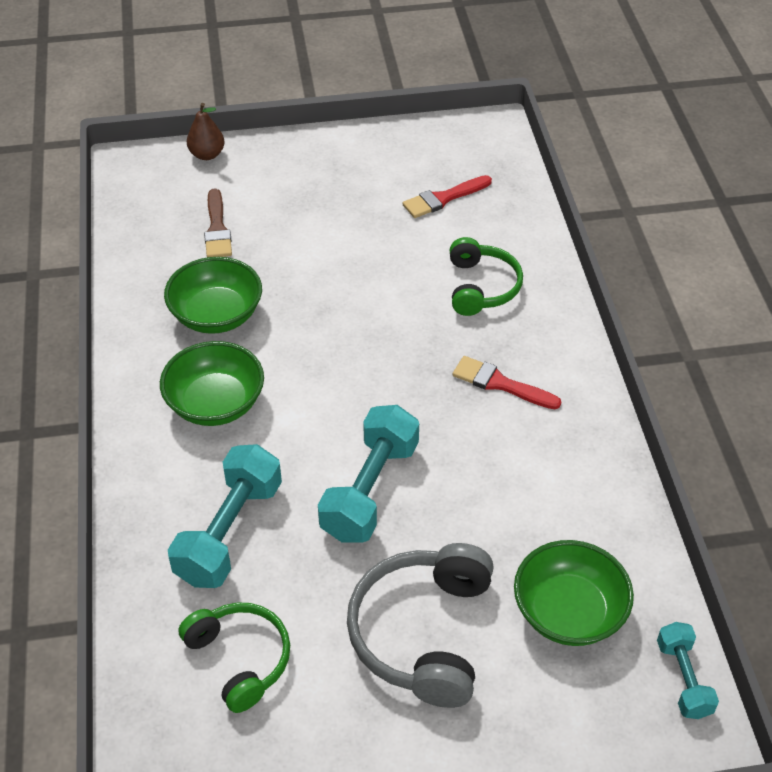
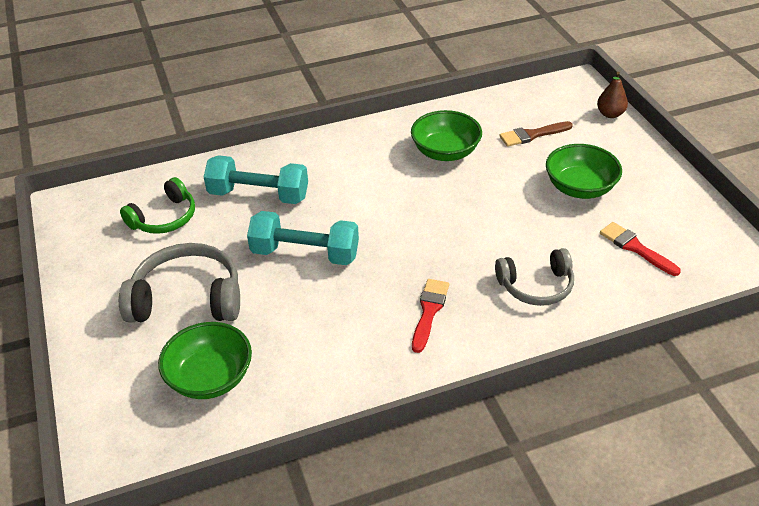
camera: 80 degrees right, 5 degrees down
(215, 404) = (364, 168): green bowl -> green bowl (579, 188)
(481, 287) = (536, 286): green headphones -> grey headphones
(683, 679) = (153, 456): turquoise dumbbell -> none

